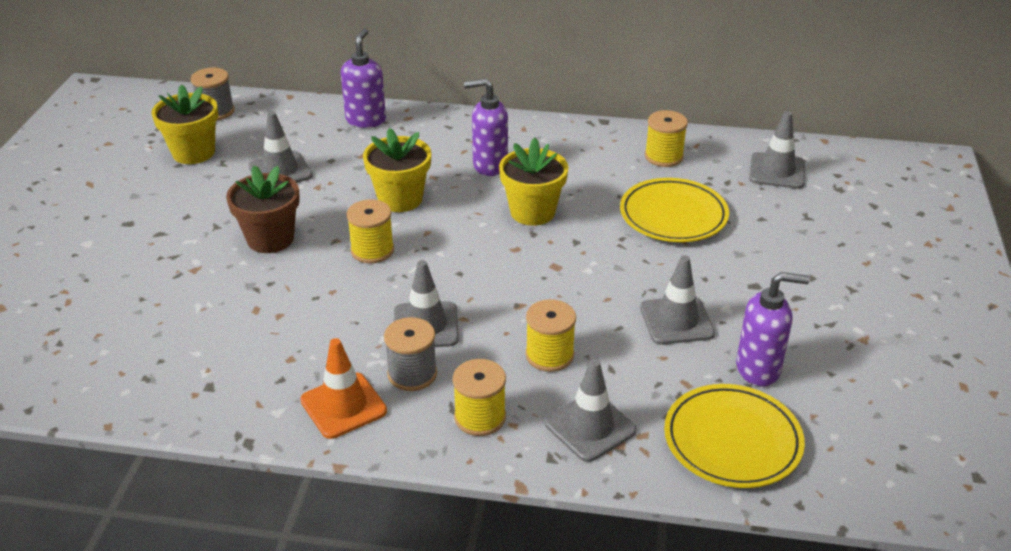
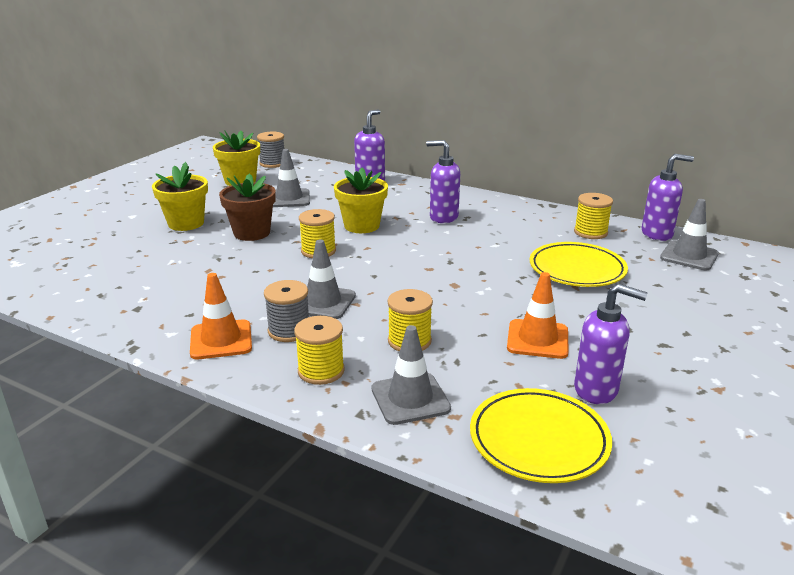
camera: 20 degrees right, 10 degrees down
(532, 212) = (458, 249): yellow flower pot -> yellow flower pot (186, 223)
(676, 321) = (537, 339): grey traffic cone -> orange traffic cone
(733, 145) = (657, 234): none -> purple soap dispenser

